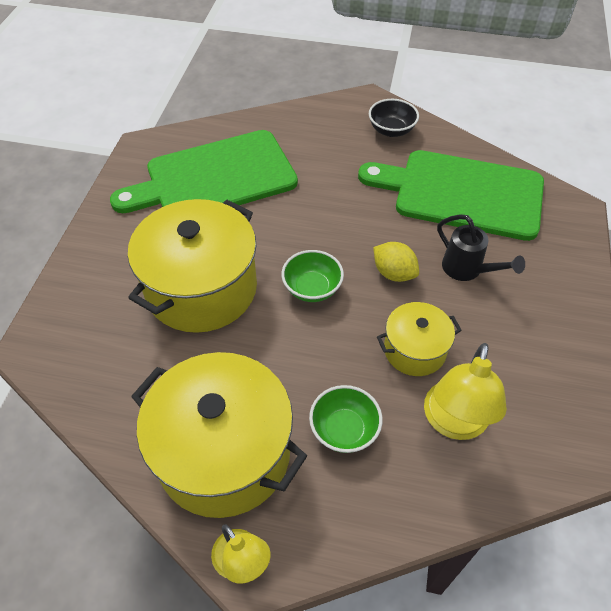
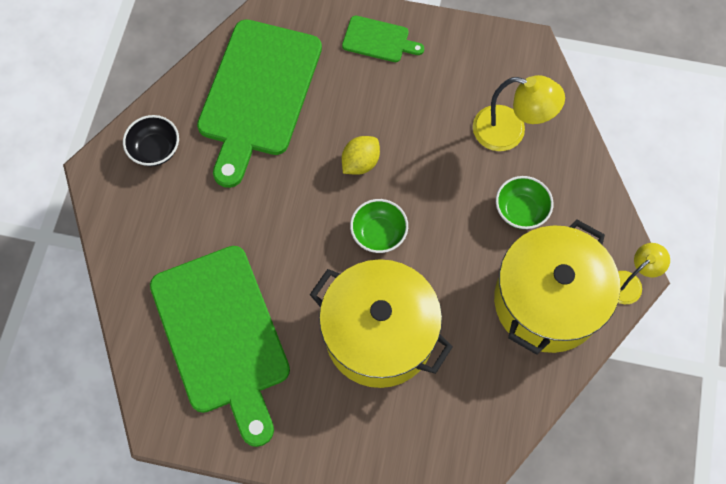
camera: 90 degrees left, 15 degrees up
(414, 350) = (444, 153): yellow pot -> none
(467, 270) = (357, 101): black watering can -> none
(552, 289) = (379, 40): none -> green cutting board

